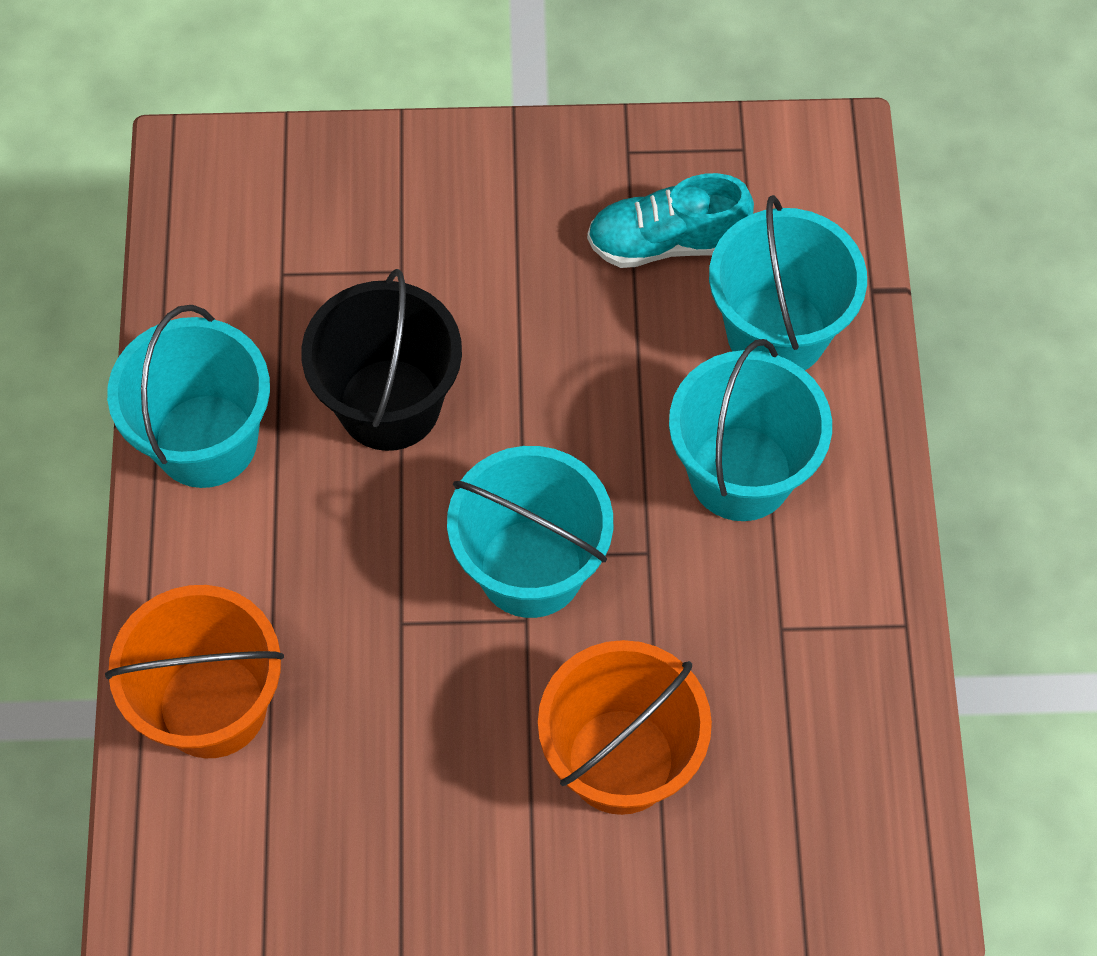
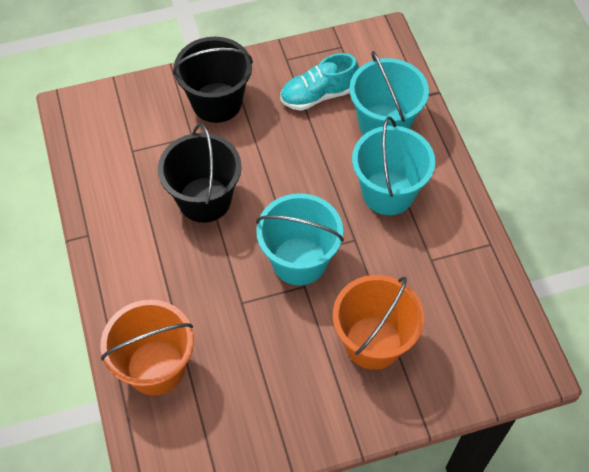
camera: 15 degrees left, 5 degrees down
(206, 441) = (115, 238): turquoise bucket -> none
(467, 212) = (217, 102): none -> black bucket

